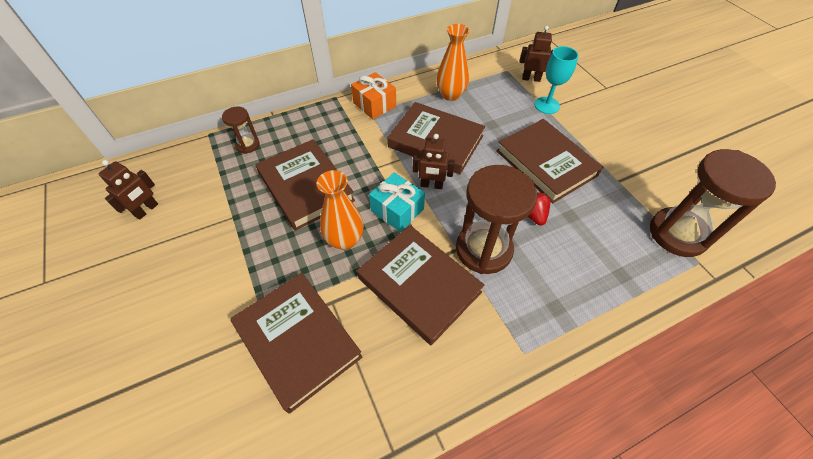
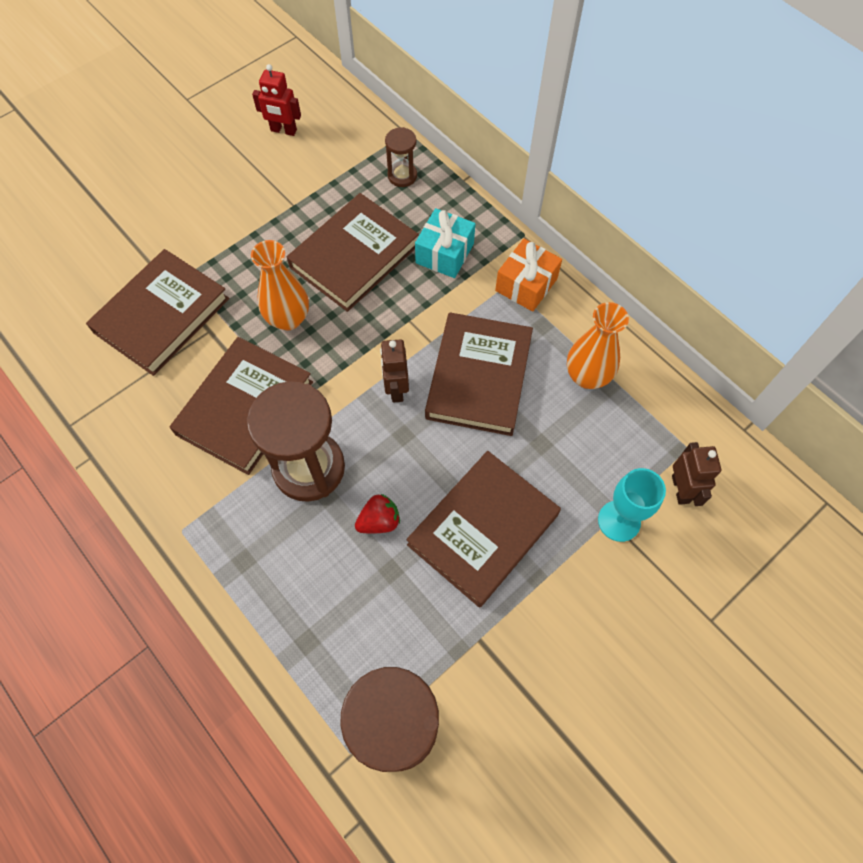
camera: 75 degrees right, 10 degrees up
(147, 210) = (283, 130): brown robot -> red robot
(397, 210) = (345, 360): turquoise gift -> turquoise gift (444, 253)

